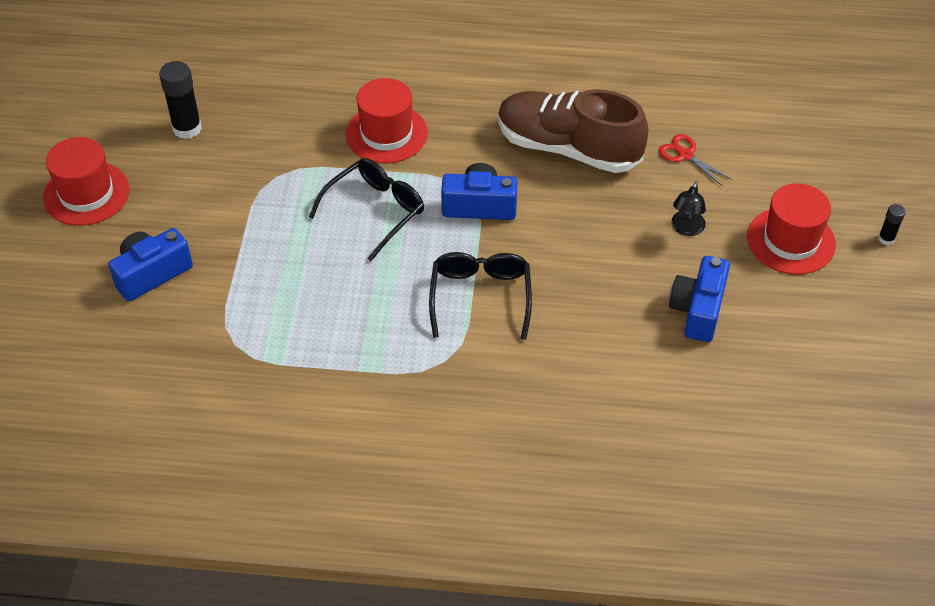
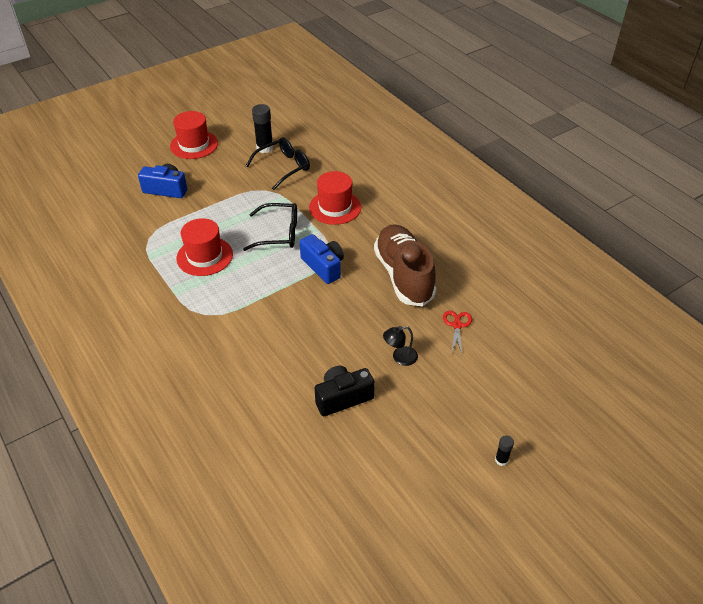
camera: 50 degrees right, 5 degrees down
(480, 297) = (261, 303): black glasses -> black glasses (283, 167)
(698, 310) = (343, 397): blue camera -> black camera
(791, 241) = (444, 411): red hat -> red hat (204, 256)

